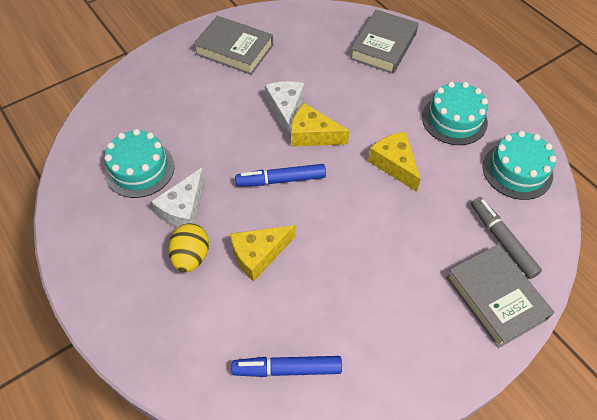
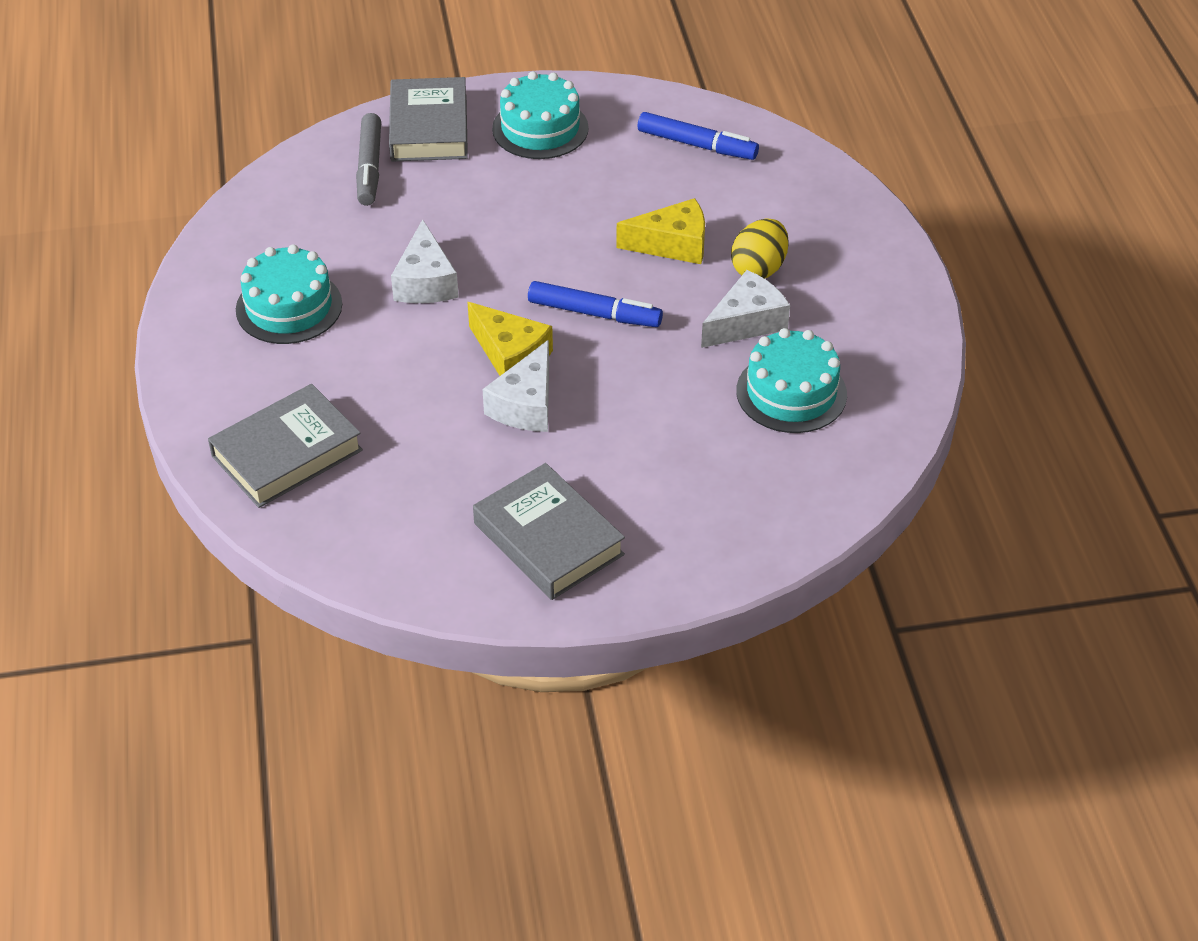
camera: 155 degrees left, 10 degrees down
(394, 164) = (425, 281): yellow cheese -> white cheese
(517, 171) = (273, 223): turquoise cake -> turquoise cake (540, 128)

